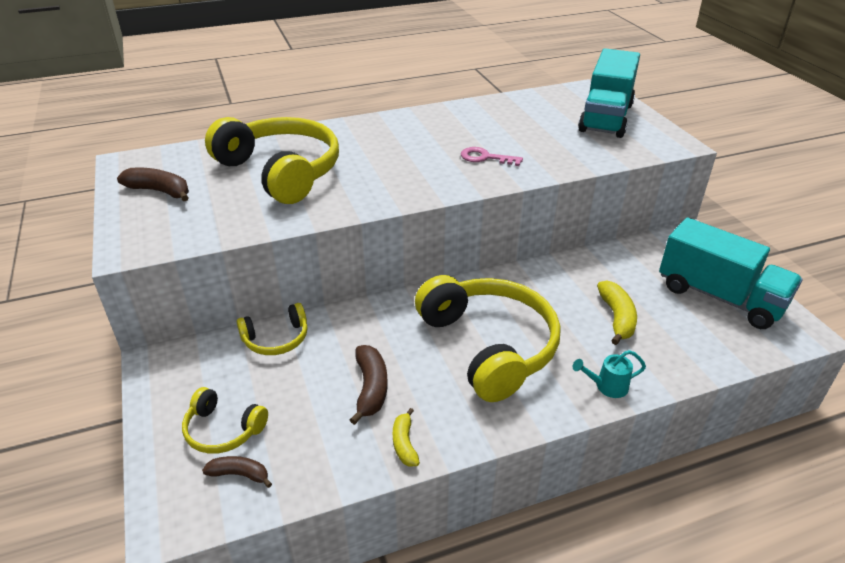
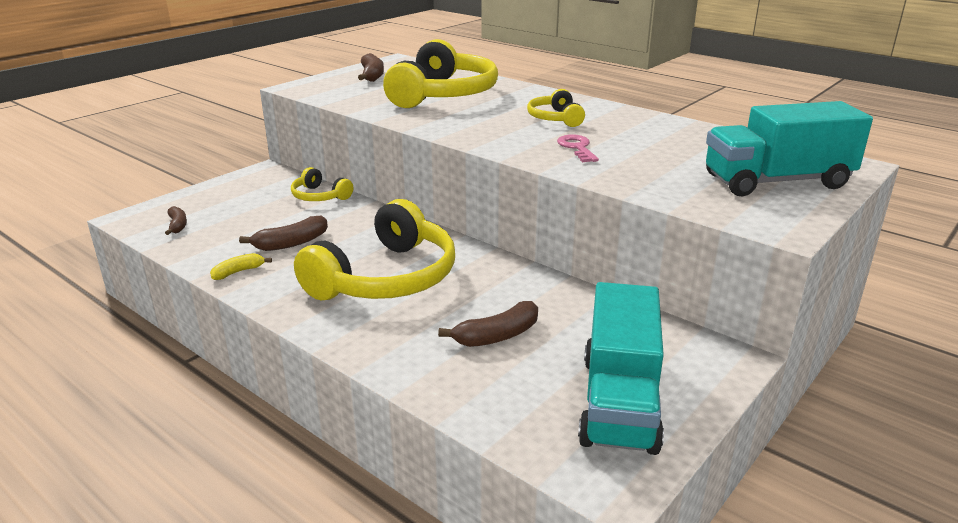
camera: 60 degrees right, 10 degrees down
(223, 430) = (215, 208): yellow headphones -> yellow headphones (555, 118)
(607, 386) = (378, 351): turquoise watering can -> none
(617, 318) = (497, 336): yellow banana -> brown banana

